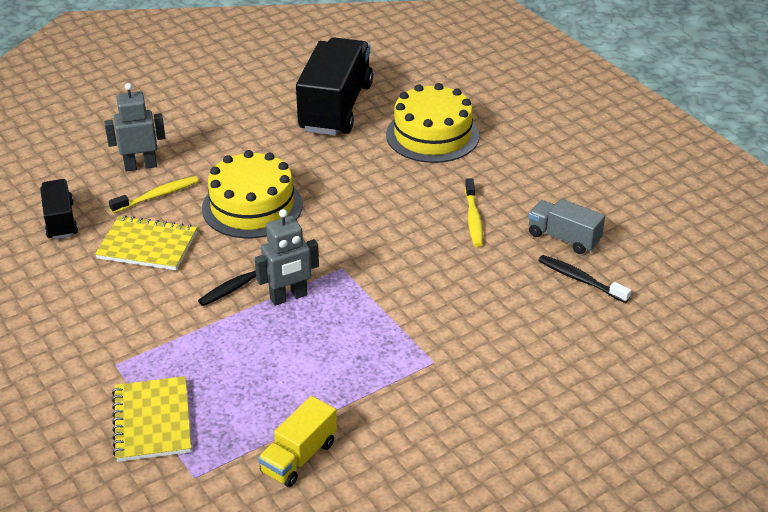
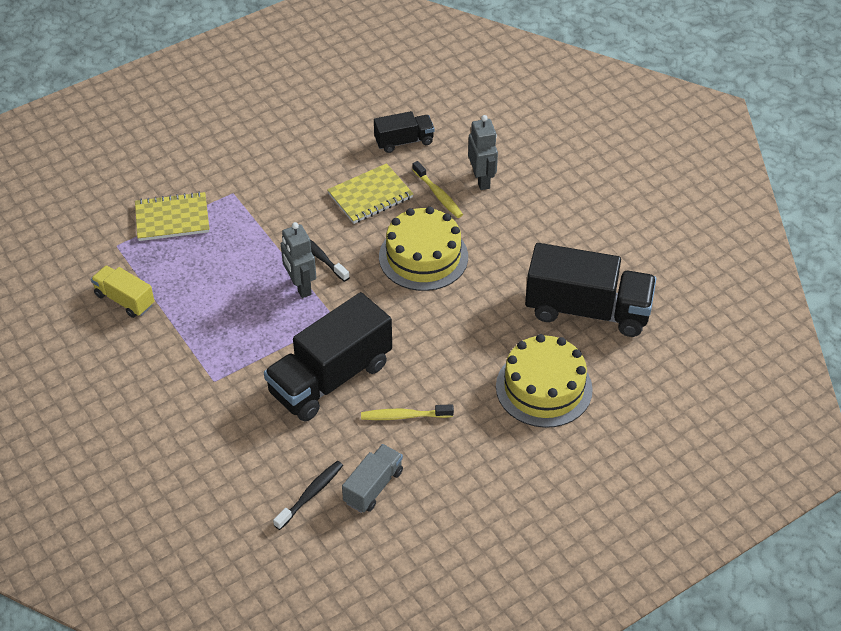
camera: 90 degrees right, 10 degrees up
(147, 246) = (370, 195): yellow notebook -> yellow notebook turned 45 degrees clockwise
(426, 270) = (330, 378): none -> black truck

